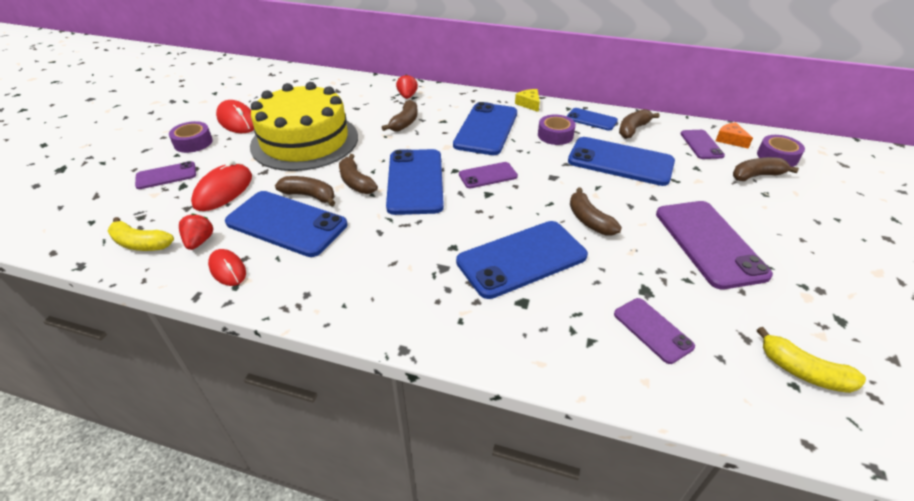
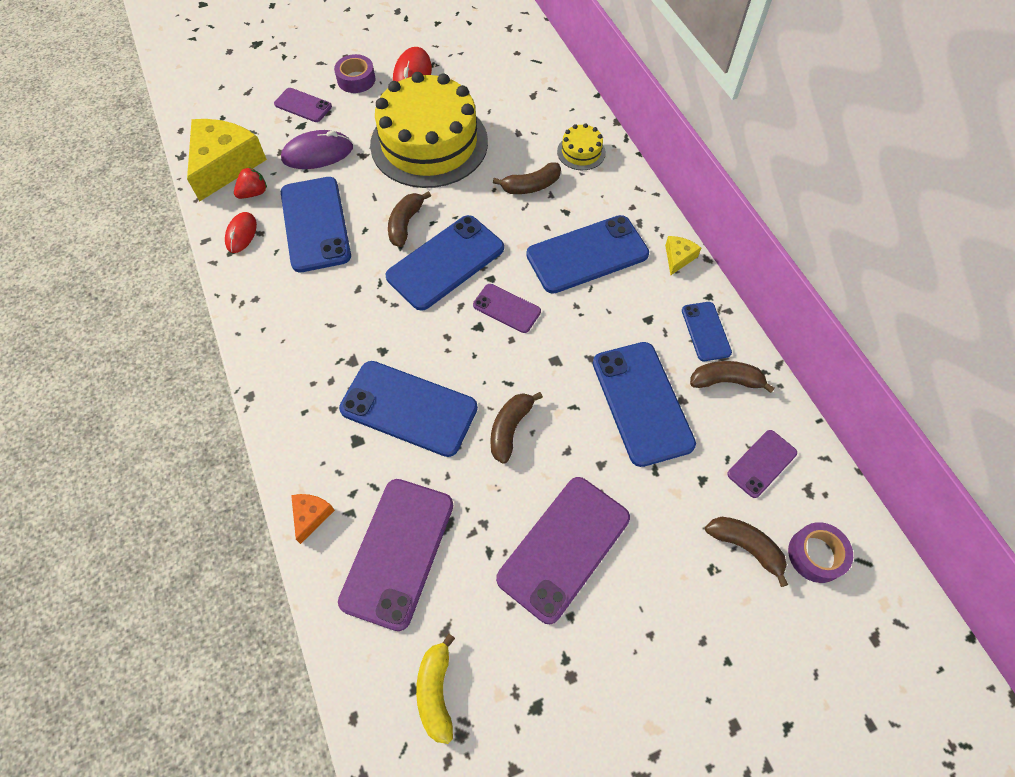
camera: 50 degrees right, 20 degrees up
(141, 244) = (225, 164): yellow banana -> yellow cheese
(223, 190) = (317, 153): red mouse -> purple mouse
(309, 196) = (360, 209): brown banana -> none
(407, 96) = (581, 152): red strawberry -> yellow cake
(555, 135) = (636, 318): purple tape -> none
(652, 330) = (398, 552): purple phone -> purple phone, size x1.86
(730, 140) = (806, 489): orange cheese -> orange cheese (311, 516)

